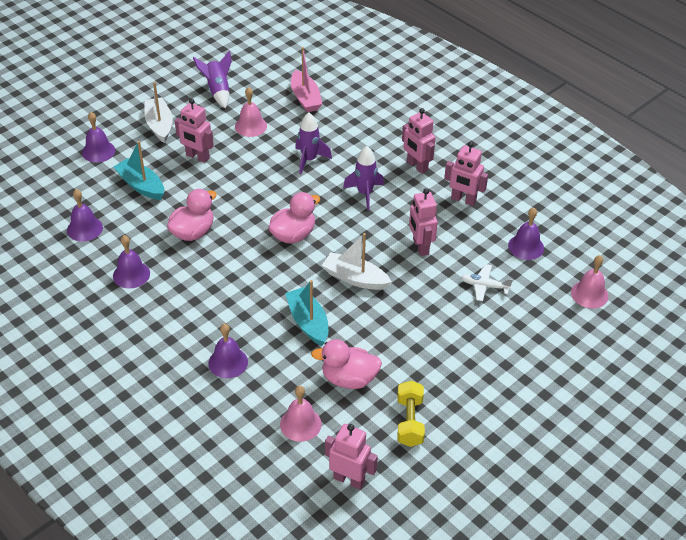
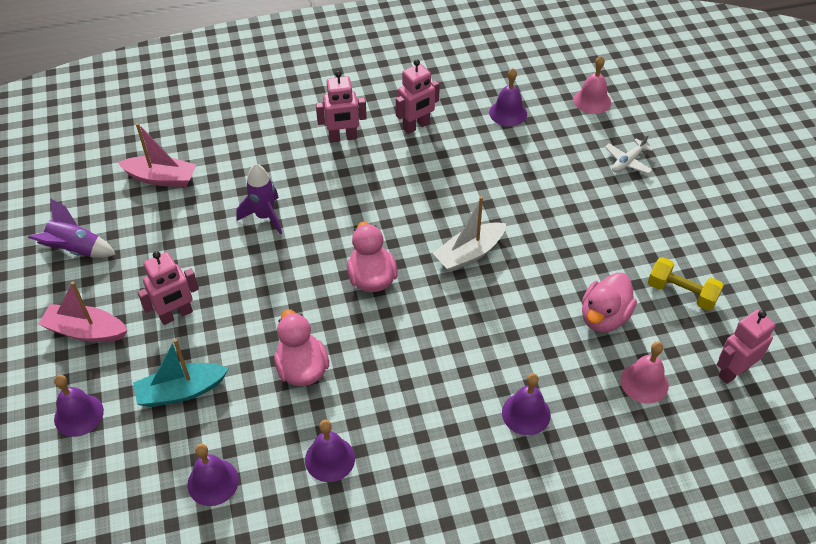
camera: 60 degrees left, 5 degrees up
(159, 125) = (86, 331): white boat -> pink boat
(250, 126) = (166, 244): pink bell -> none
(308, 322) = (508, 318): turquoise boat -> none
(364, 193) = (352, 194): purple rocket -> none
(420, 247) = (458, 185): pink robot -> none
(484, 286) = (540, 163): white plane -> white plane (628, 162)

